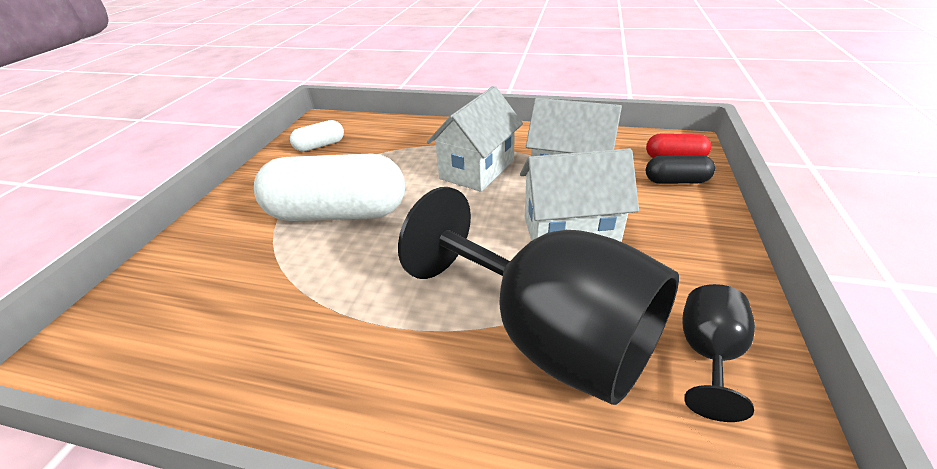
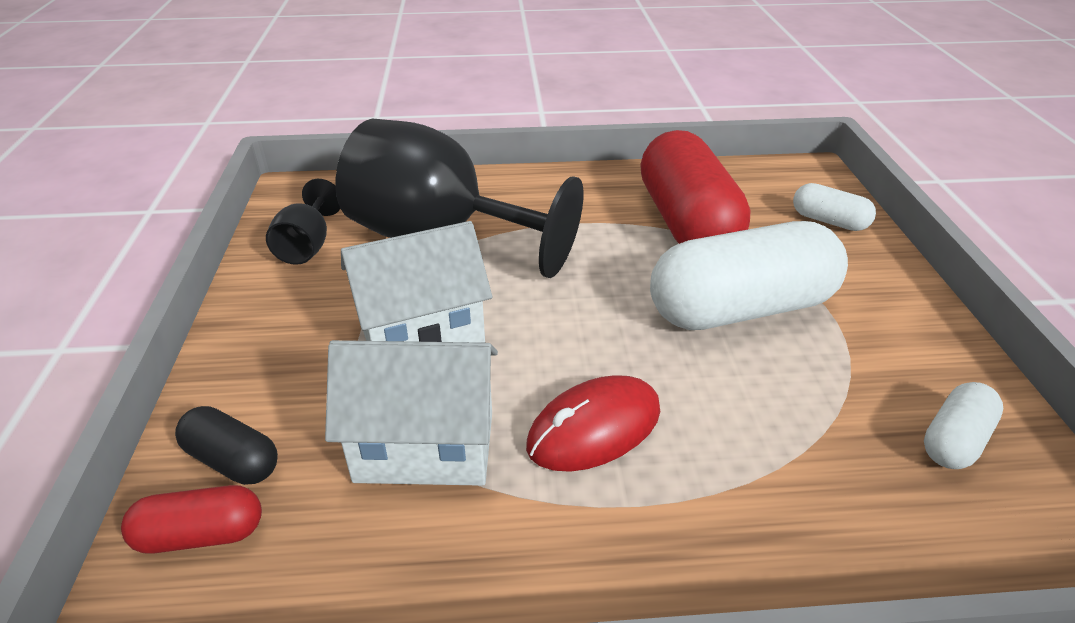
camera: 160 degrees right, 0 degrees up
(168, 274) = (829, 221): none -> white capsule
(286, 300) = (686, 222): none -> red capsule
(477, 169) = (594, 428): white house -> red mouse
(676, 181) = (233, 460): black capsule -> black capsule turned 45 degrees clockwise

